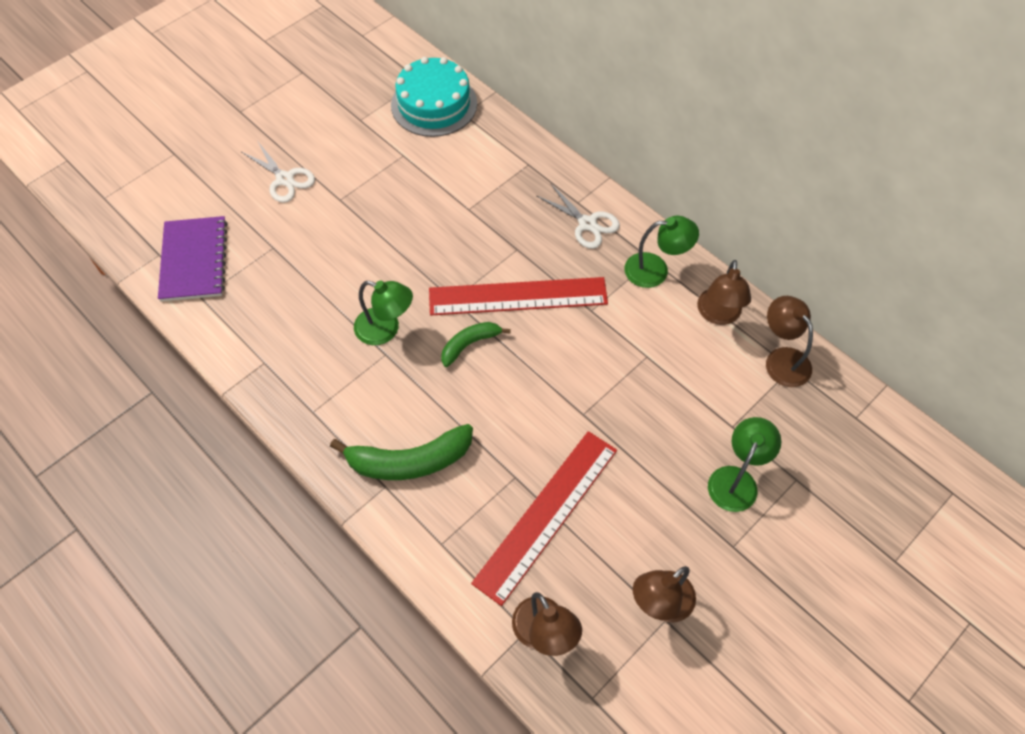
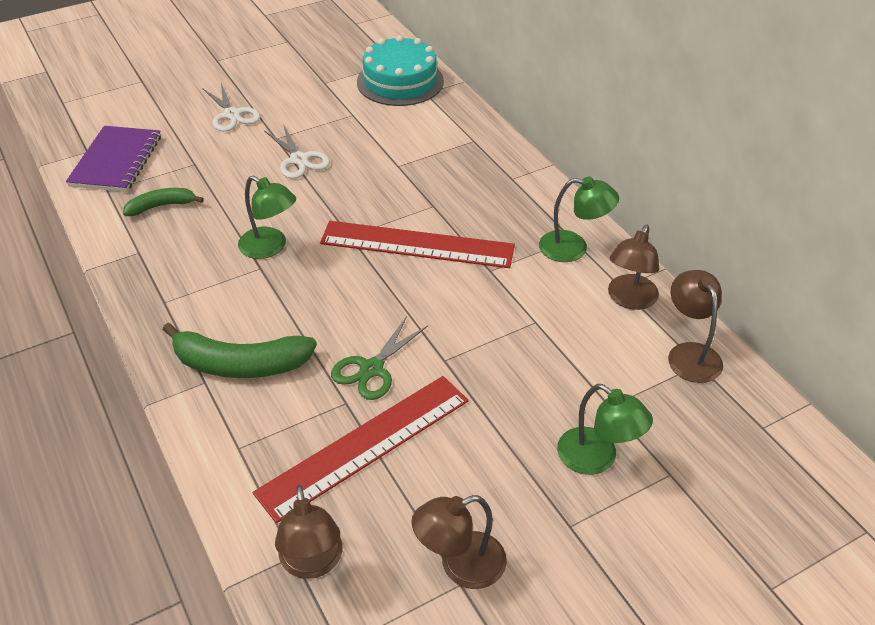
camera: 15 degrees right, 15 degrees down
(469, 344) = (349, 276): green banana -> green banana (161, 206)
(525, 438) = (371, 369): none -> green scissors
(587, 224) = (515, 197): white scissors -> white scissors (299, 160)
(736, 479) = (597, 459): green lamp -> green lamp turned 90 degrees clockwise

